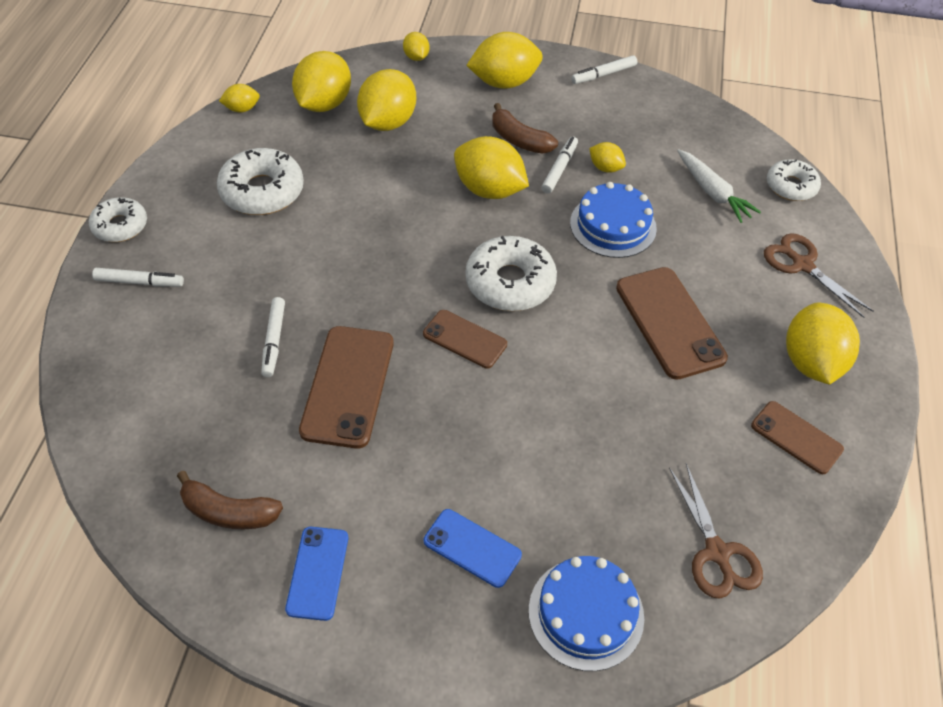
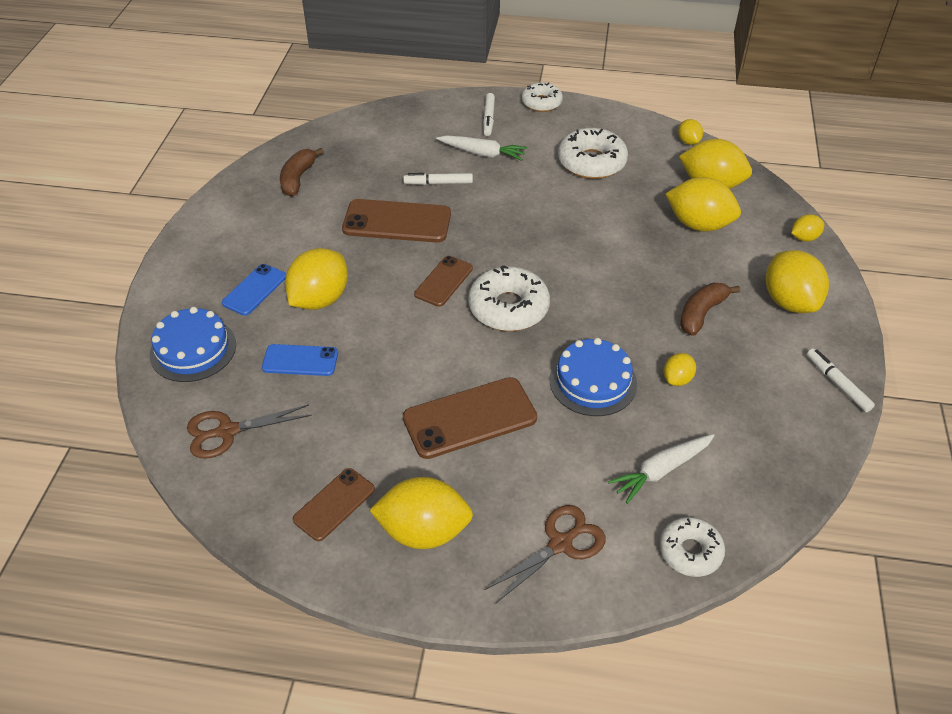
camera: 90 degrees right, 5 degrees down
(219, 292) = (482, 153): none -> white carrot
(317, 573) = (248, 219): blue phone -> blue phone (300, 360)
(489, 190) = (624, 293): yellow lemon -> yellow lemon (320, 299)
(559, 169) = (666, 343): white marker -> none

